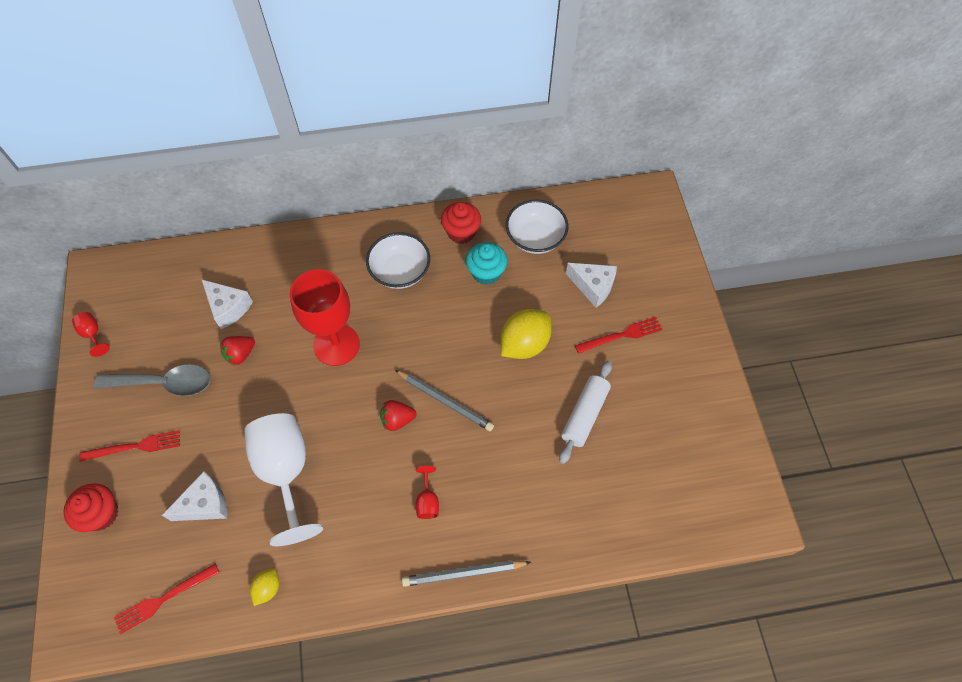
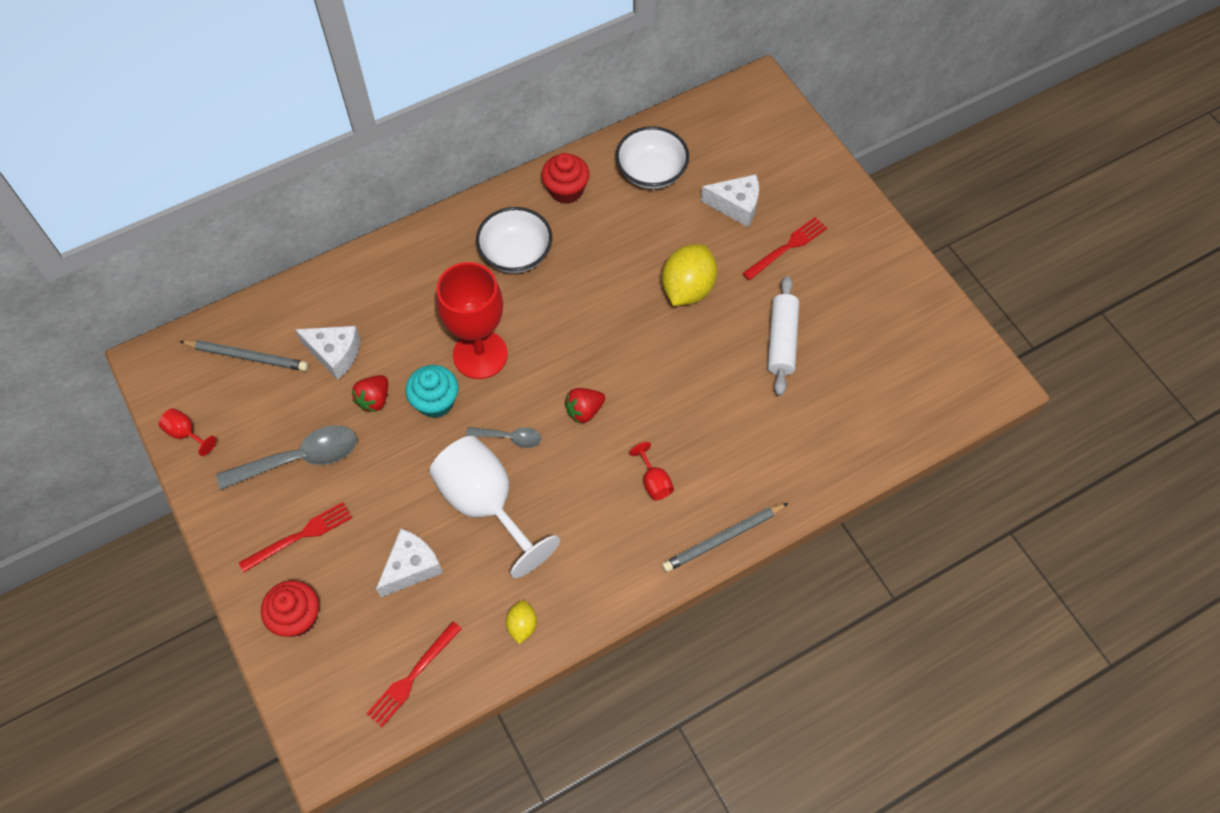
camera: 20 degrees left, 0 degrees up
(329, 422) = (509, 438): none -> grey spoon
(445, 401) = (628, 375): grey pencil -> grey pencil (247, 357)
(486, 272) = (613, 226): turquoise cupcake -> turquoise cupcake (435, 402)

